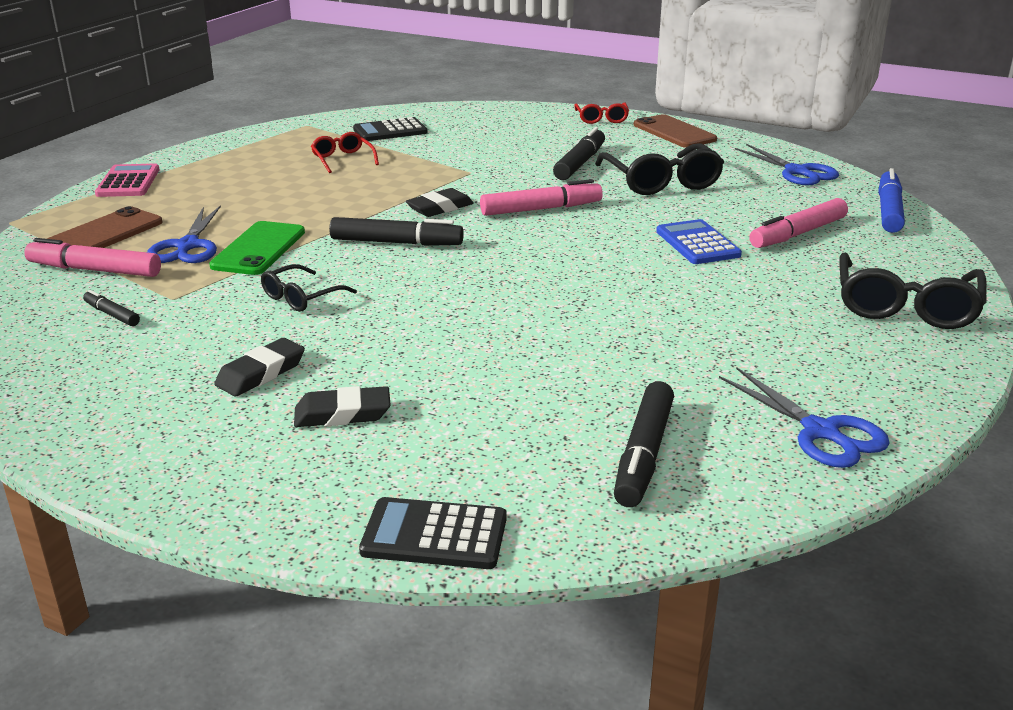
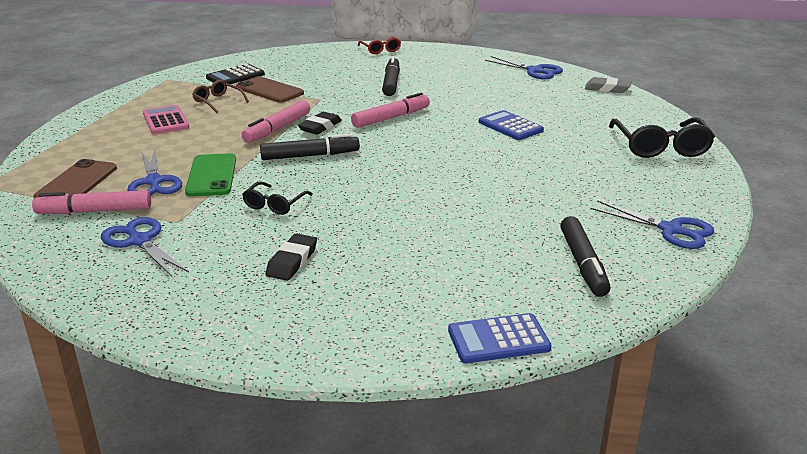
camera: 20 degrees left, 0 degrees up
(112, 314) = (140, 241): black marker -> blue scissors
(128, 182) = (59, 141): pink calculator -> pink calculator (166, 121)
(342, 414) = (373, 277): black eraser -> none
(343, 159) = (218, 101): red glasses -> brown glasses
(434, 535) = (498, 339): black calculator -> blue calculator
(661, 181) = (454, 88): black glasses -> none
(674, 132) = (436, 54): brown phone -> brown phone (269, 90)
(798, 234) = (566, 111): pink marker -> pink marker (277, 129)
(888, 210) = (607, 89): blue marker -> grey eraser

